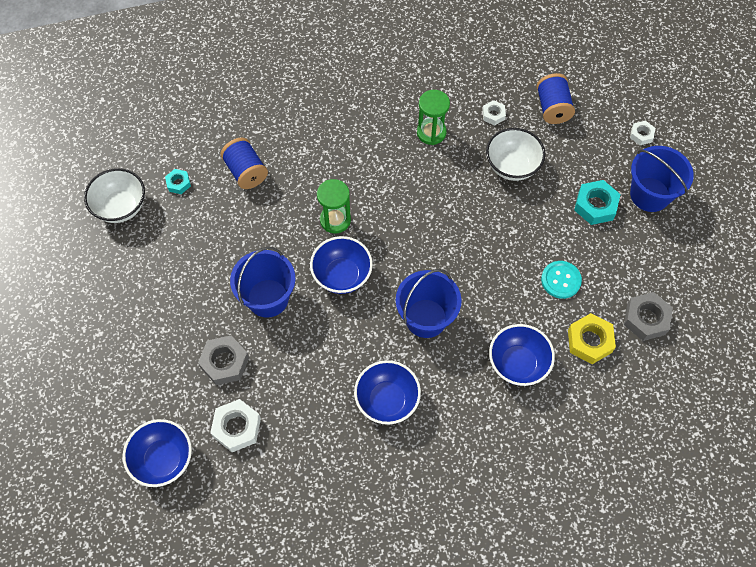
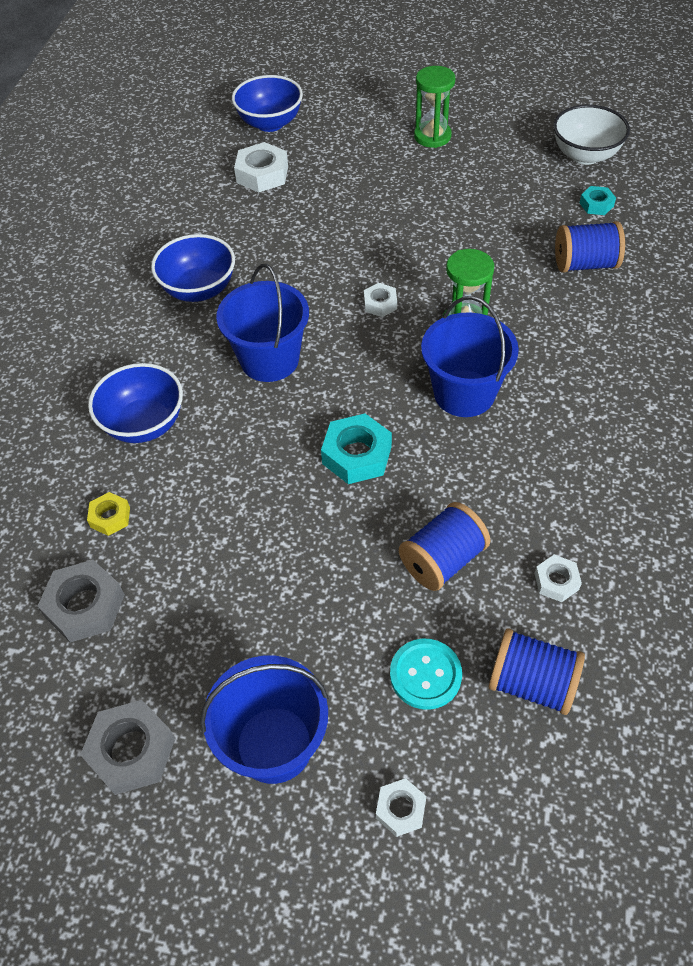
camera: 120 degrees right, 10 degrees down
(225, 362) = (338, 184): grey nut -> grey nut (131, 751)
(268, 298) = (392, 234): blue bucket -> blue bucket (464, 393)
(342, 275) = (380, 304): blue bowl -> white nut
(431, 132) = (558, 481): green hourglass -> green hourglass (432, 136)
(512, 166) = (442, 560): white bowl -> blue spool
(561, 280) = (217, 528): turquoise button -> turquoise button (425, 675)
(589, 341) = (110, 517): yellow nut -> yellow nut, size x0.58
(595, 205) = (305, 643): turquoise nut -> turquoise nut (357, 455)

